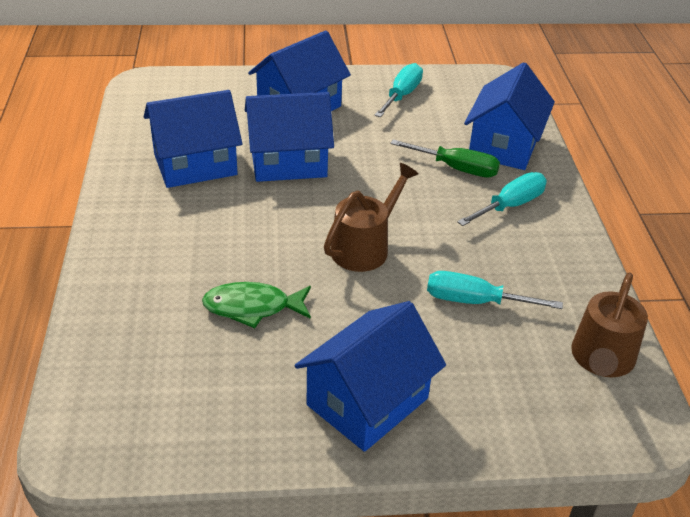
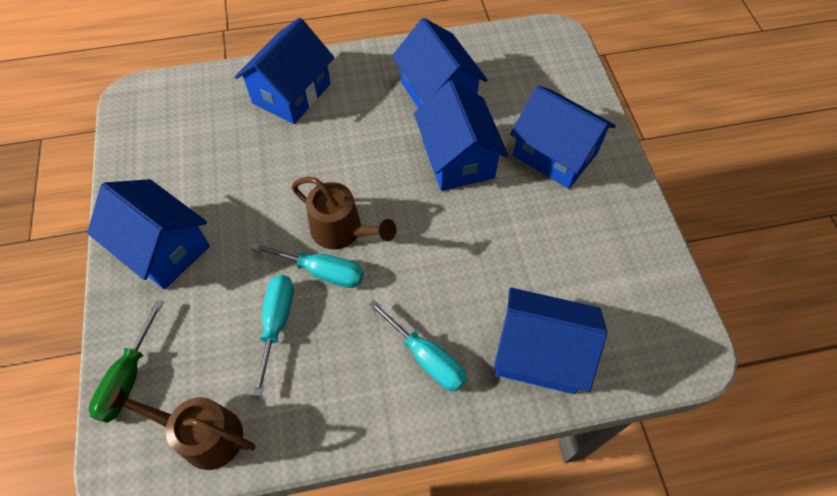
camera: 85 degrees right, 20 degrees up
(145, 277) = (291, 93): none -> blue house
(252, 307) = (262, 162): green fish -> none
(402, 95) = (611, 243): turquoise screwdriver -> turquoise screwdriver (322, 272)
(456, 169) = (481, 304): green screwdriver -> green screwdriver (128, 378)

